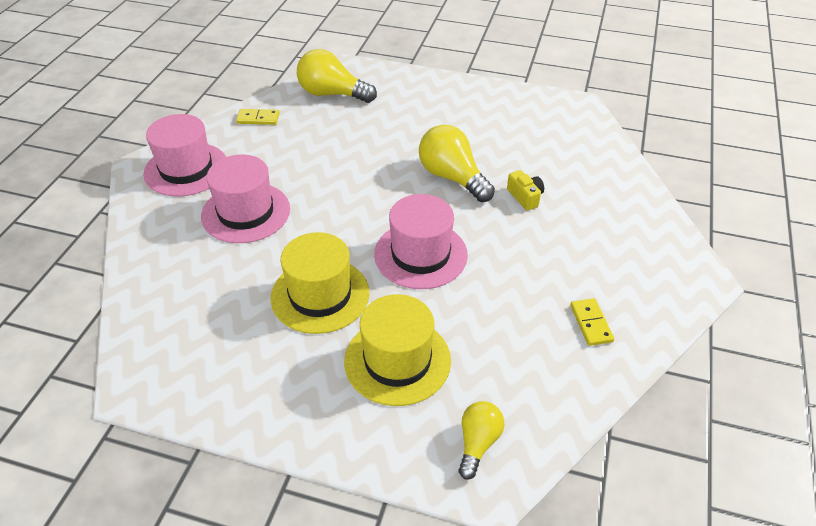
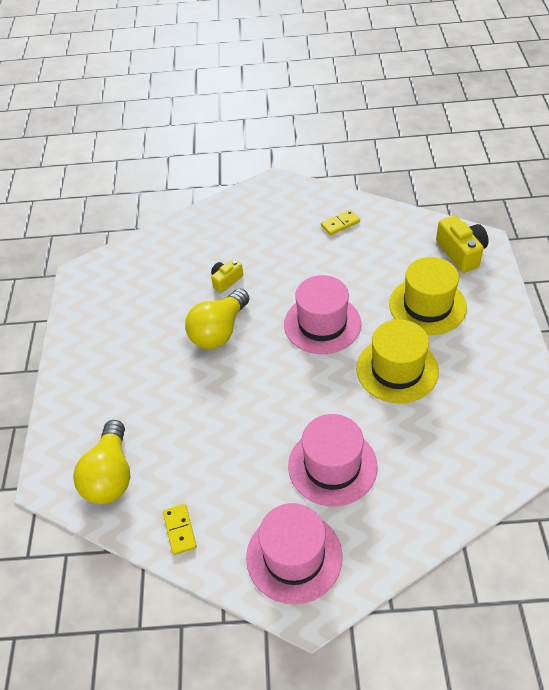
camera: 105 degrees left, 5 degrees up
(478, 443) = (461, 252): yellow light bulb -> yellow camera

